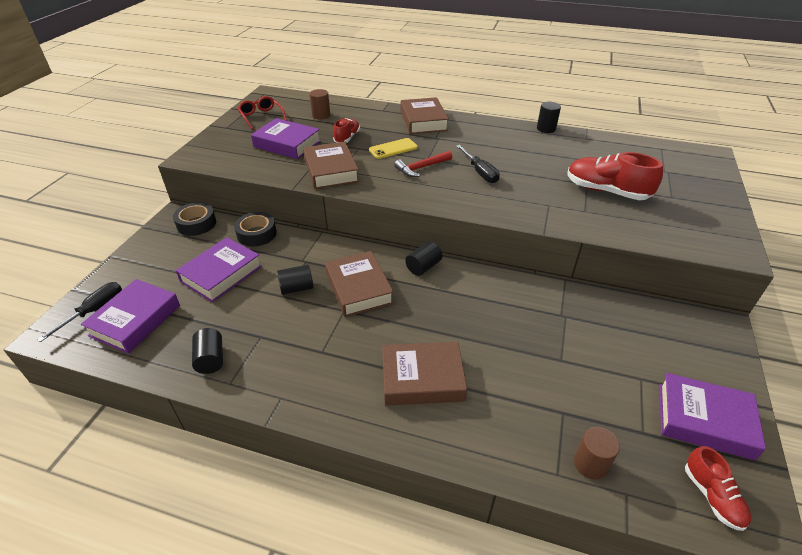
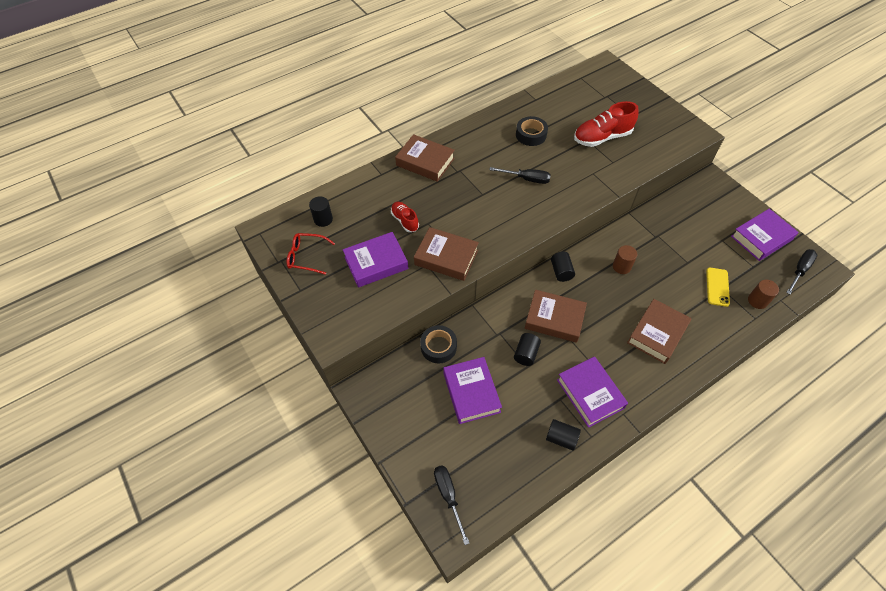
camera: 50 degrees left, 15 degrees up
(135, 320) = (483, 471): purple book -> purple book (590, 394)
(196, 224) = (386, 381): black tape -> black tape (531, 135)
(321, 115) = (348, 216): brown cylinder -> brown cylinder (621, 266)
(393, 149) = (450, 204): yellow phone -> yellow phone (717, 287)
(421, 168) = (492, 205): red hammer -> none
(546, 129) = (504, 108): black cylinder -> black cylinder (323, 219)
(712, 496) = (799, 270): red shoe -> black screwdriver

